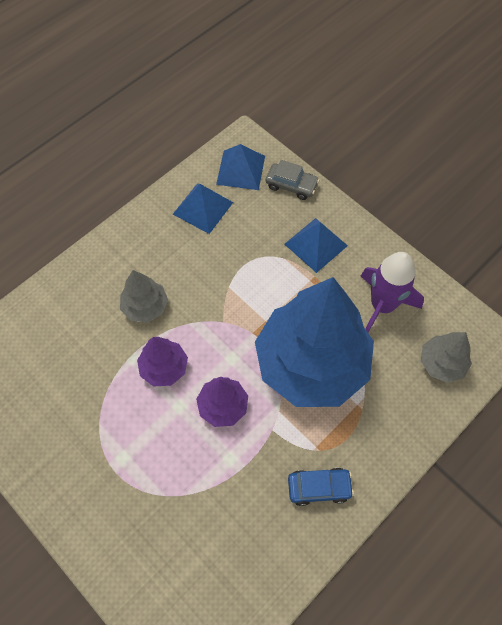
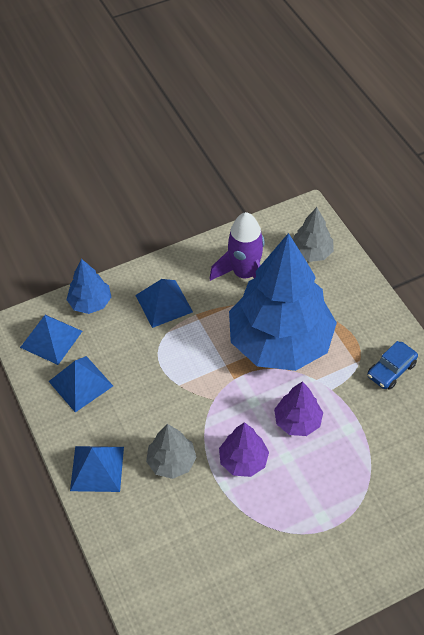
camera: 70 degrees left, 10 degrees down
(122, 250) = (97, 468): none -> blue pyramid
(291, 185) = (90, 303): grey car -> blue tree
(319, 487) = (391, 370): blue car -> blue car turned 150 degrees counterclockwise

